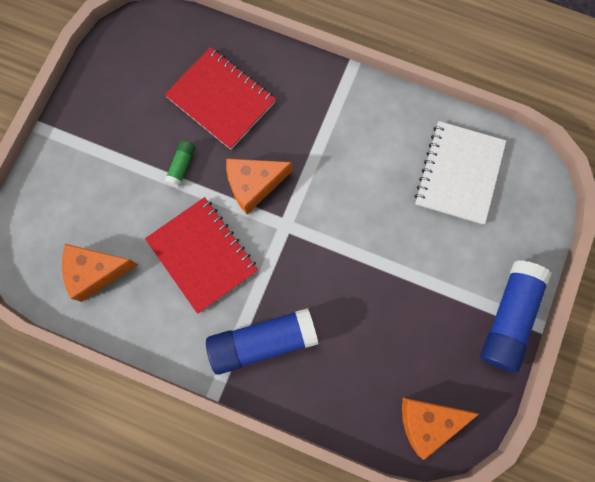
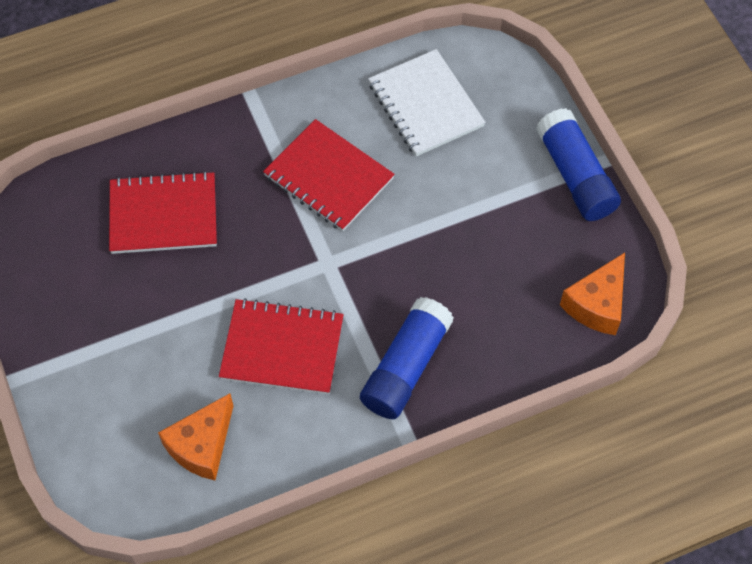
camera: 45 degrees left, 15 degrees down
(181, 166) = (186, 296): green glue stick -> none
(254, 185) = (266, 256): orange cheese -> none
(345, 167) = (328, 177): none -> red notebook

